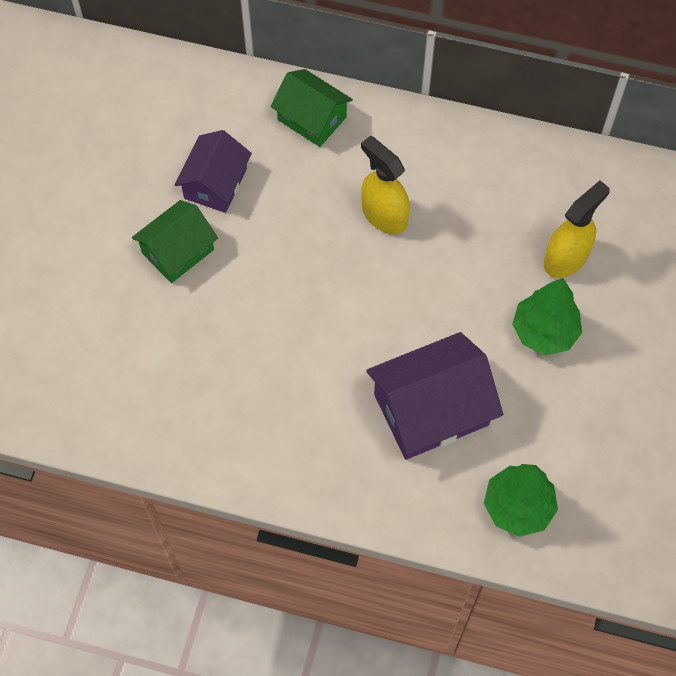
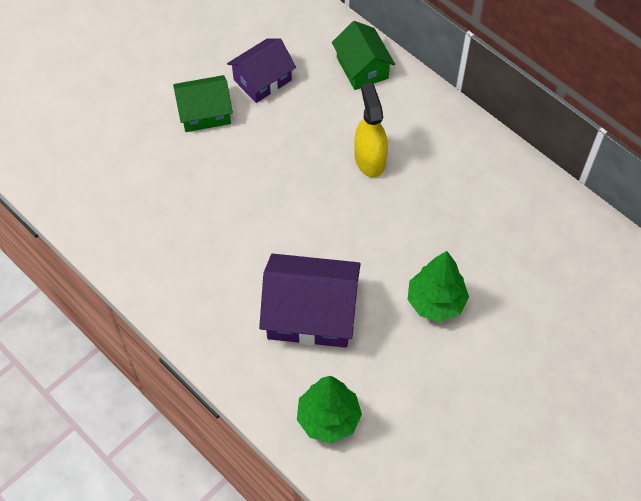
camera: 30 degrees right, 5 degrees down
(566, 258) = (489, 257): yellow spray bottle -> none

